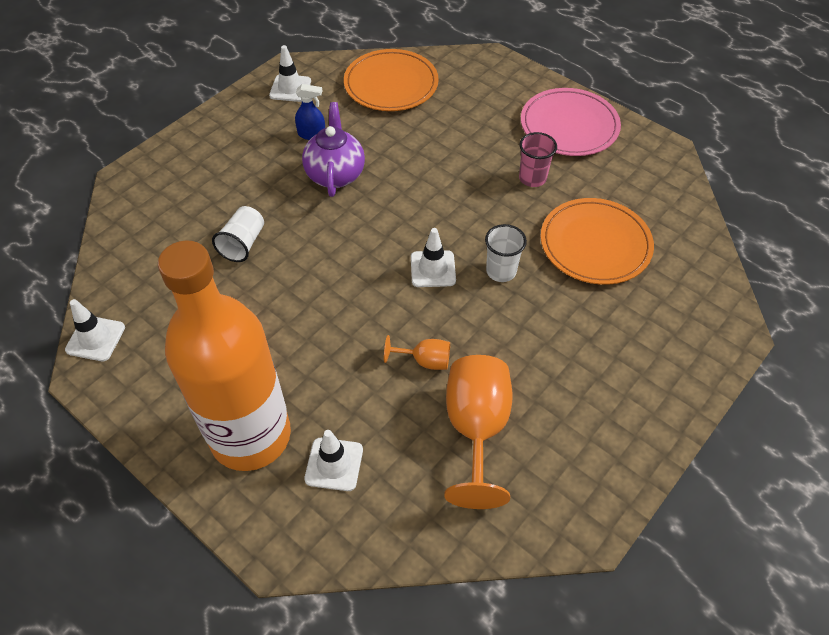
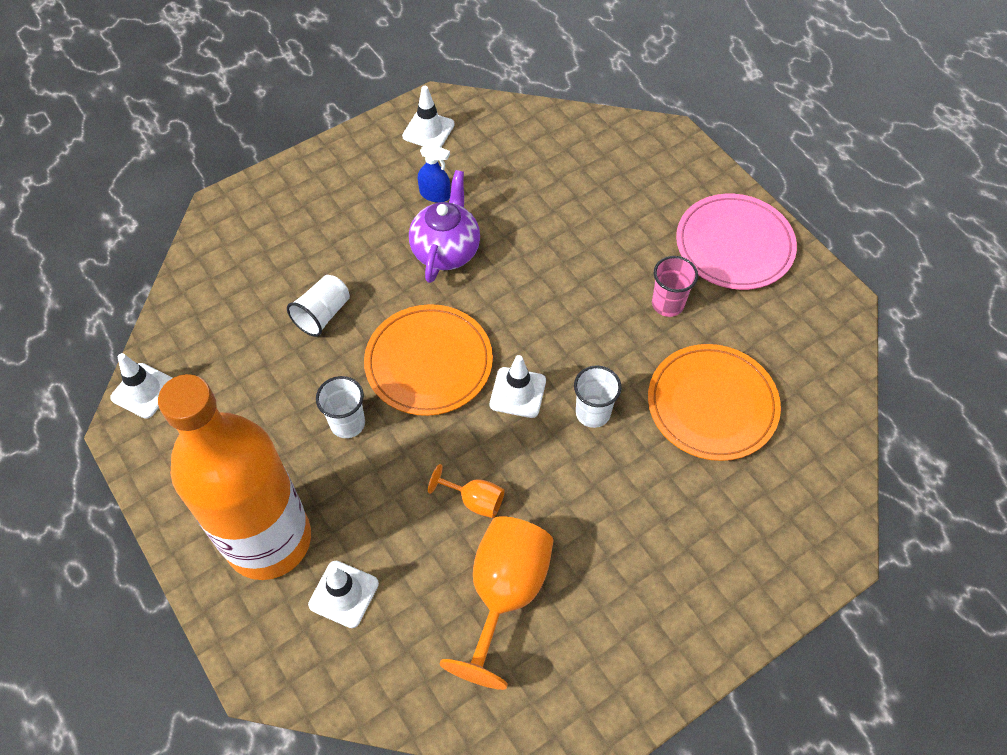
camera: 15 degrees right, 5 degrees up
(293, 324) = (347, 423): none -> white cup
(391, 84) = (543, 147): orange plate -> orange plate (429, 362)

